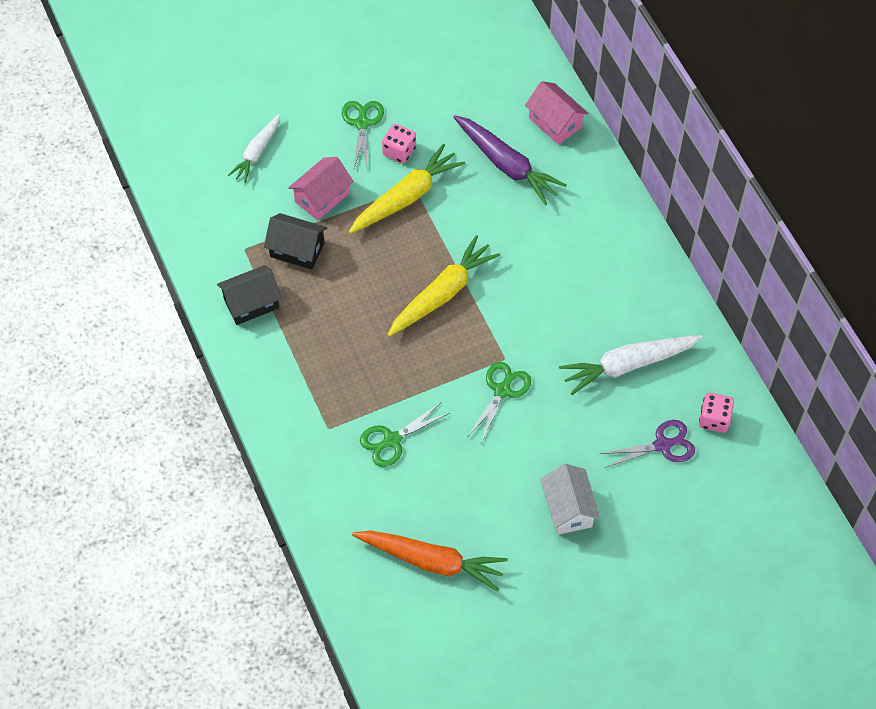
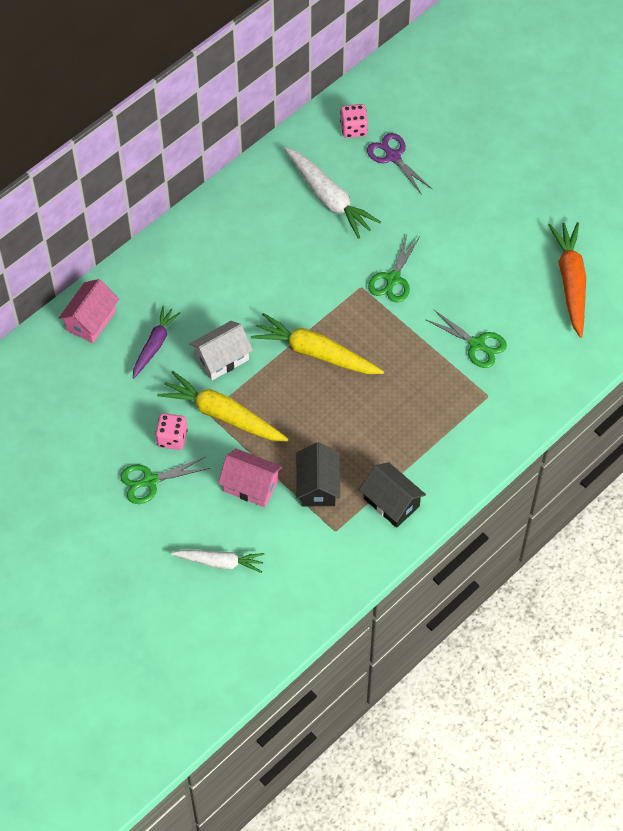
camera: 110 degrees left, 0 degrees up
(502, 390) = (393, 279): green scissors -> green scissors turned 75 degrees counterclockwise
(506, 165) = (154, 345): purple carrot -> purple carrot, size x0.64
(568, 509) = (479, 204): white house -> white house (222, 358)

